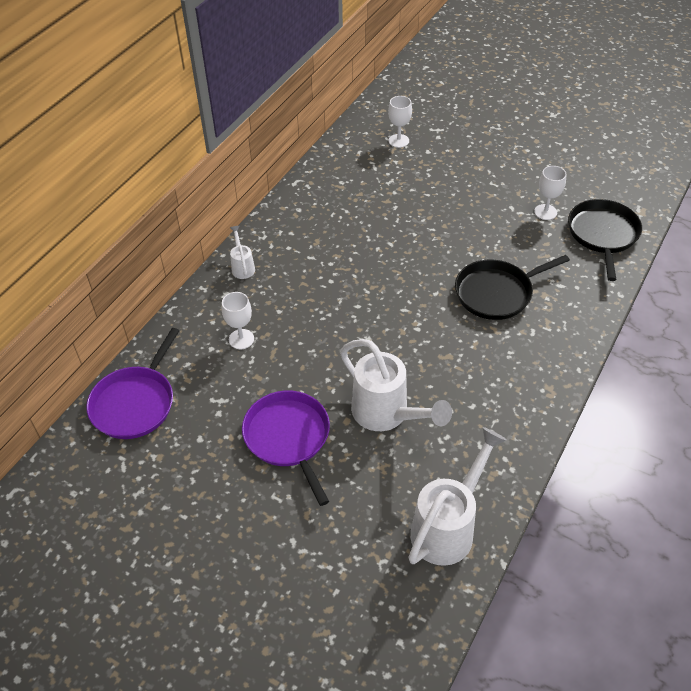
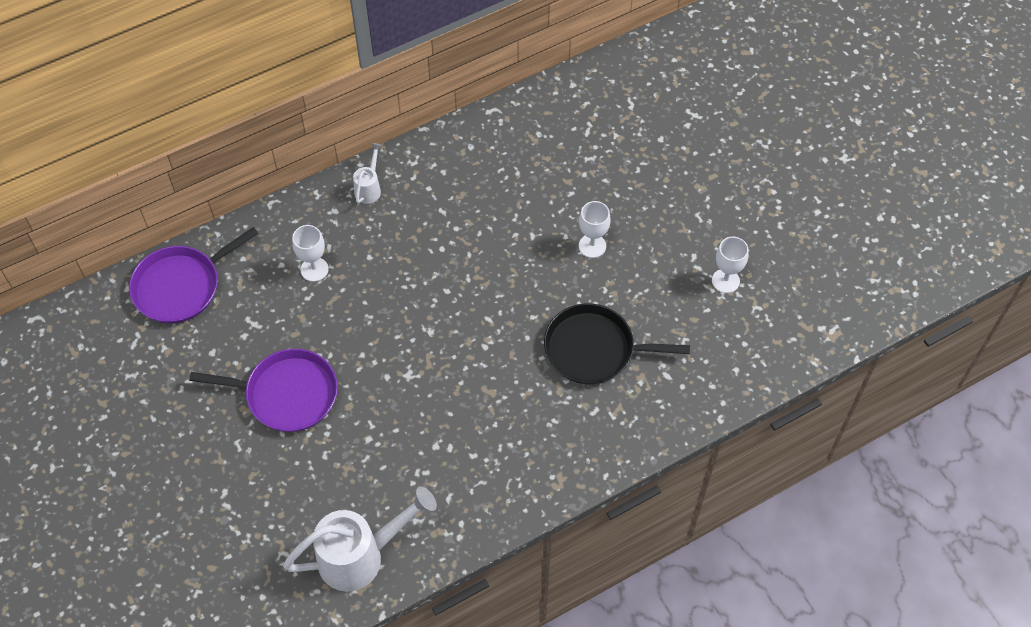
camera: 30 degrees right, 10 degrees up
(288, 437) = (287, 394): purple pan -> purple pan turned 90 degrees clockwise
(387, 415) = (389, 420): white watering can -> none
(398, 141) = (639, 109): white goblet -> white goblet (592, 246)
(602, 234) = (764, 340): black pan -> none

